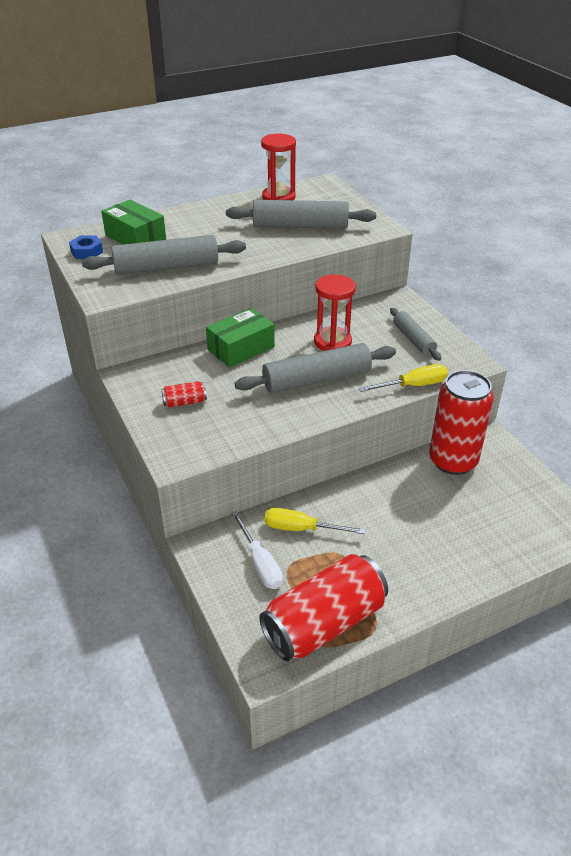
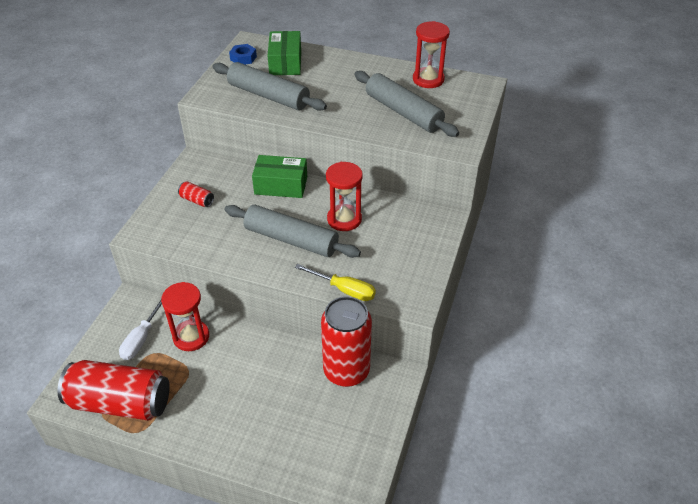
camera: 45 degrees right, 5 degrees up
(301, 529) = (191, 337): yellow screwdriver -> red hourglass
(413, 339) = (402, 256): grey rolling pin -> none

